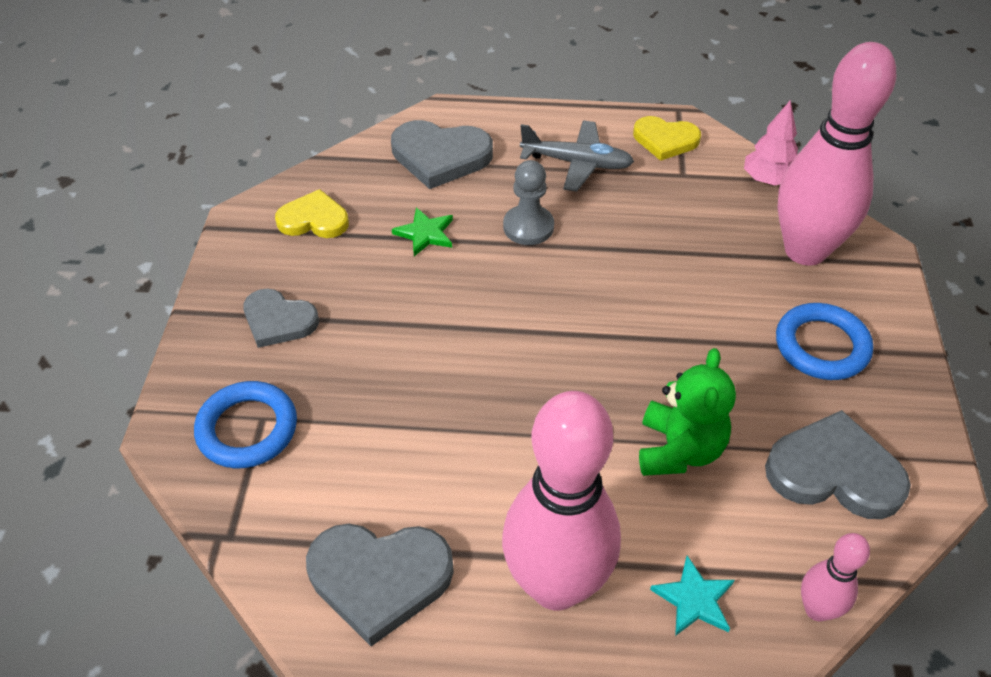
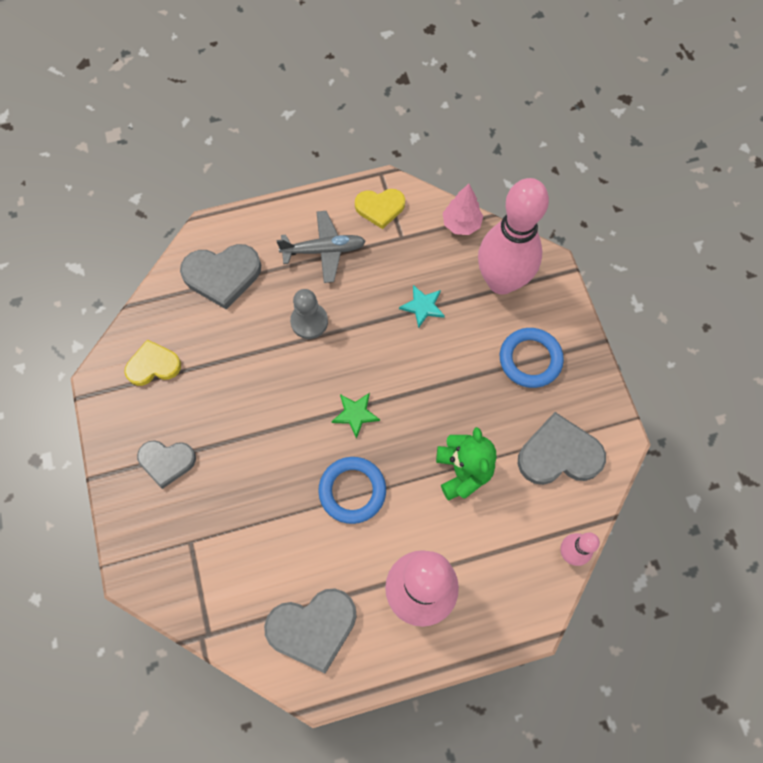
camera: 20 degrees left, 20 degrees up
(247, 429) = (184, 554): blue ring -> blue ring (352, 491)
(425, 234) = (239, 352): green star -> green star (355, 414)
(694, 599) = (500, 572): turquoise star -> turquoise star (422, 306)

